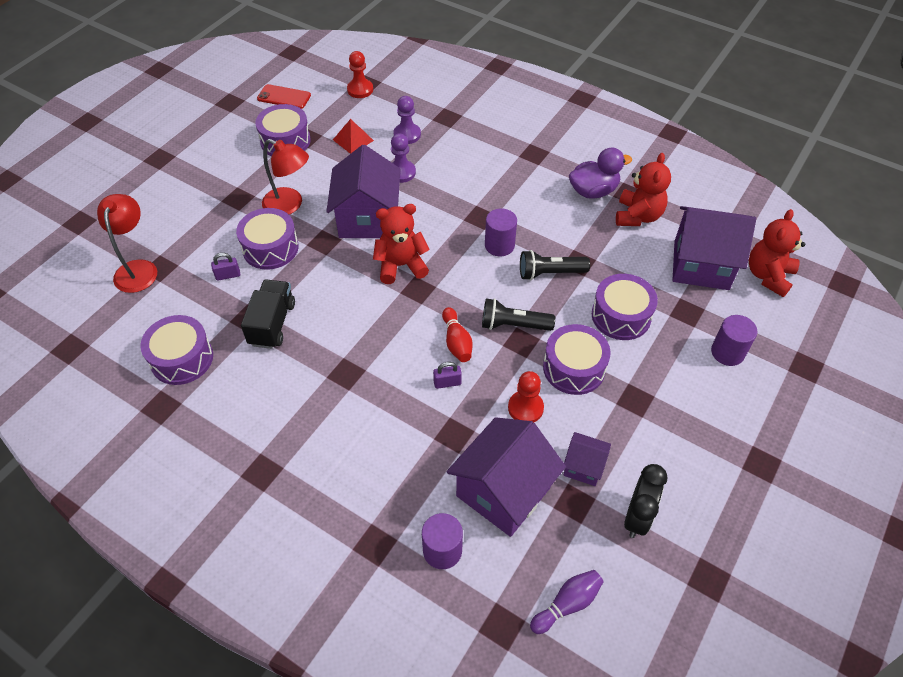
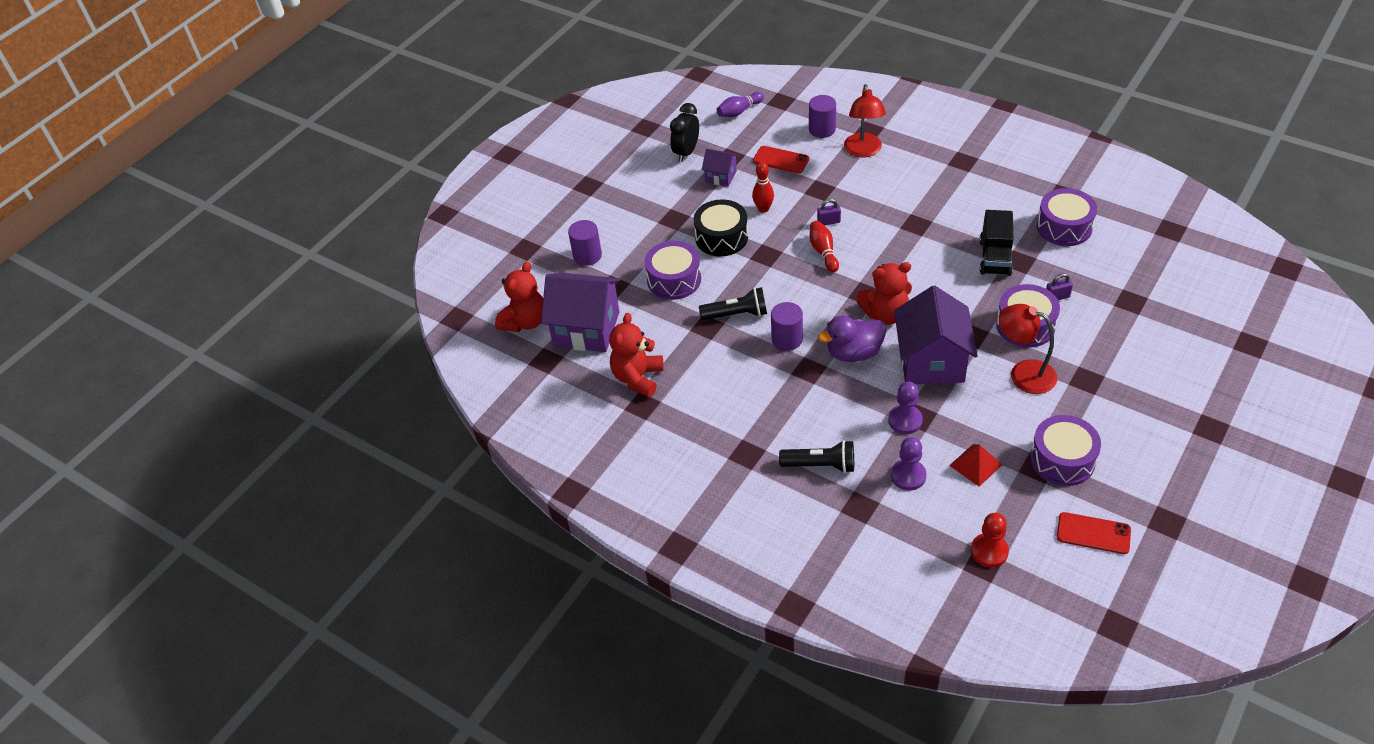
camera: 175 degrees left, 5 degrees down
(137, 269) = (1152, 299): red lamp -> red lamp (863, 151)
(503, 492) = (781, 160): purple house -> red phone
(513, 325) = (773, 267): black flashlight -> black flashlight (820, 465)
(525, 408) = (763, 209): red pawn -> red bowling pin
(574, 368) = (721, 237): purple drum -> black drum
(593, 191) = (681, 406): purple duck -> purple duck (854, 353)

